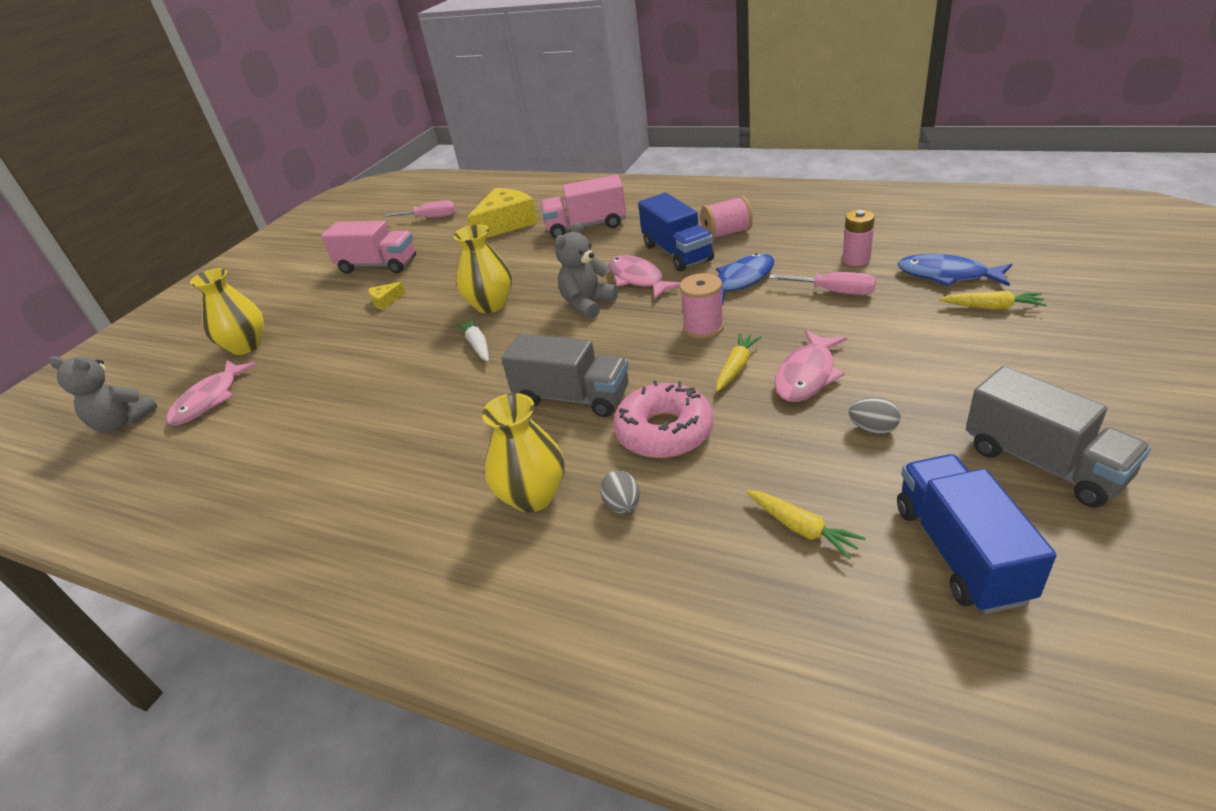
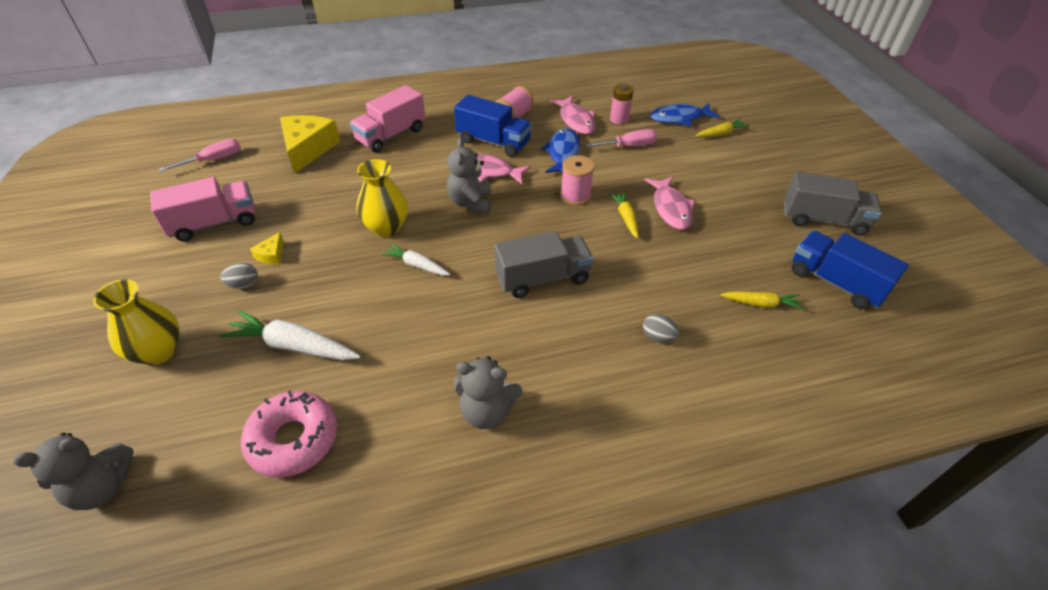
camera: 45 degrees left, 10 degrees up
(209, 400) = (190, 418): pink fish -> pink fish (576, 121)
(320, 375) = (293, 346): none -> white carrot
(383, 495) = (486, 411): none -> grey teddy bear
(533, 496) = (596, 358): yellow vase -> none
(664, 431) = (629, 278): pink donut -> pink donut (293, 439)
(873, 429) = (736, 230): grey egg -> grey egg (244, 284)

